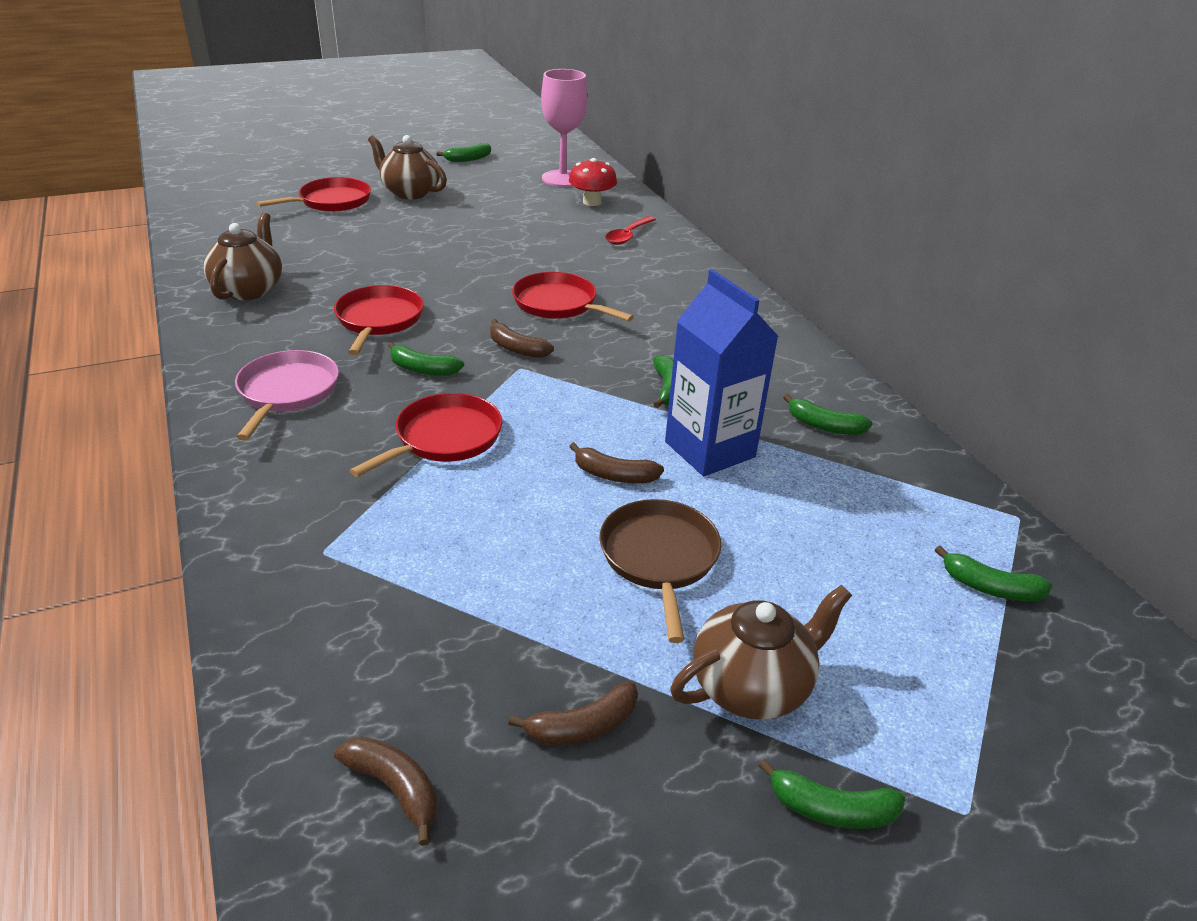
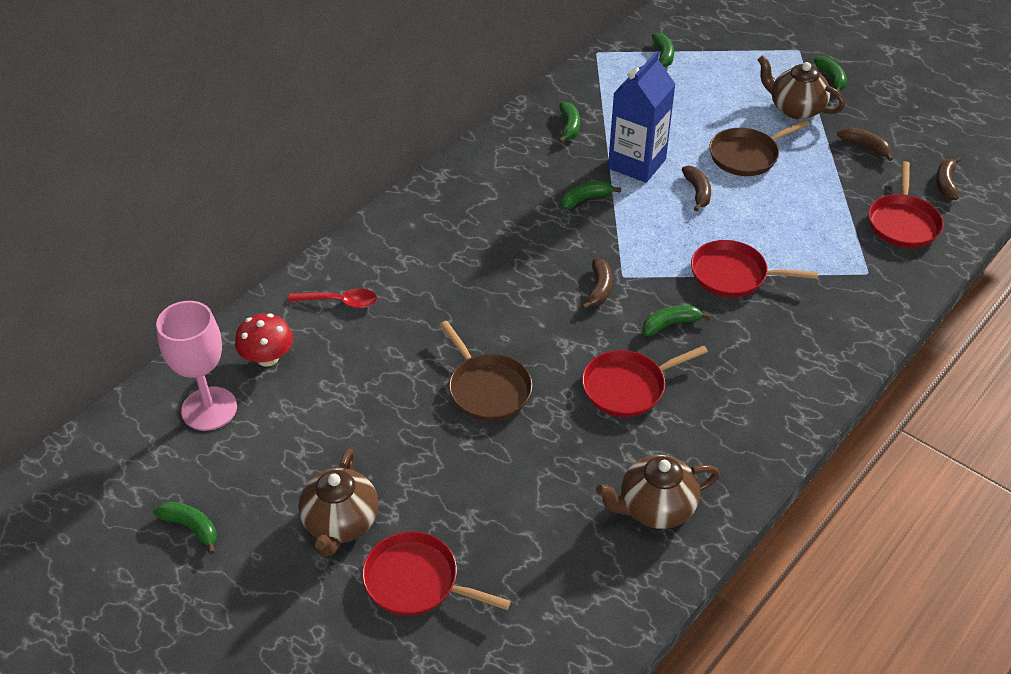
camera: 115 degrees left, 10 degrees up
(287, 392) = (762, 379): pink pan -> none
(423, 369) = (670, 324): green banana -> green banana turned 105 degrees counterclockwise
(459, 264) = (487, 389): none -> brown pan
(558, 304) = (511, 294): red pan -> red pan (903, 223)

